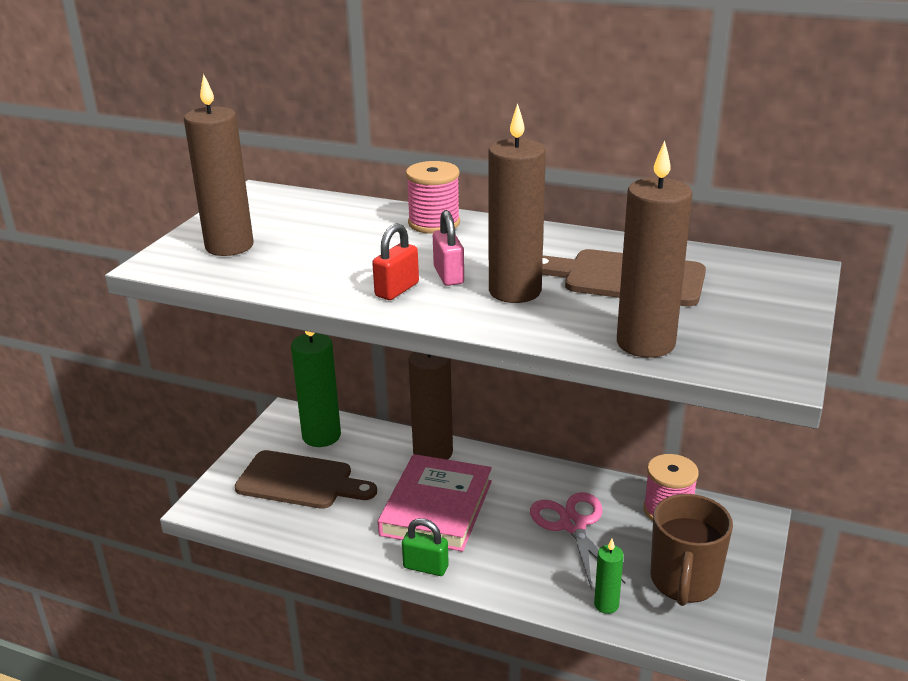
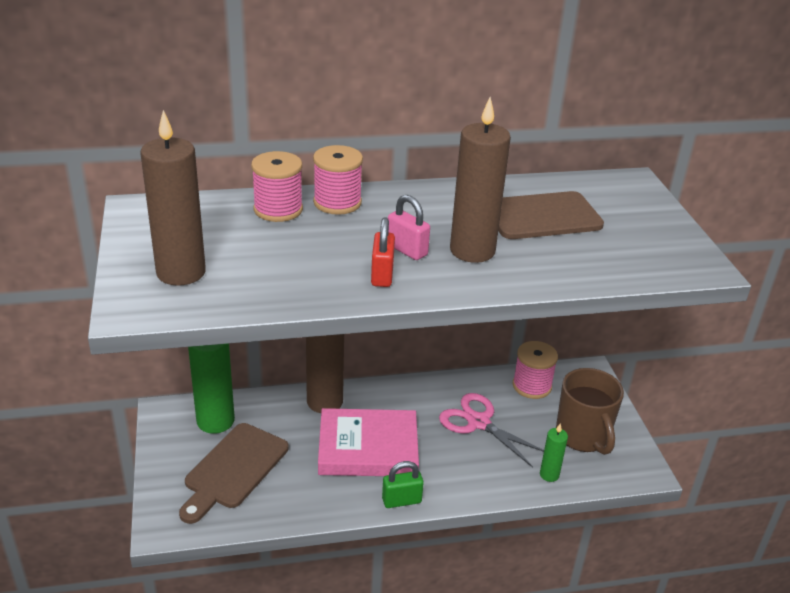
camera: 35 degrees left, 5 degrees up
(300, 481) = (233, 469): brown cutting board -> brown cutting board turned 135 degrees clockwise
(372, 217) = (278, 209): none -> pink spool
(436, 508) = (368, 448): pink book -> pink book turned 75 degrees counterclockwise
(645, 343) = (606, 269): brown candle -> none

